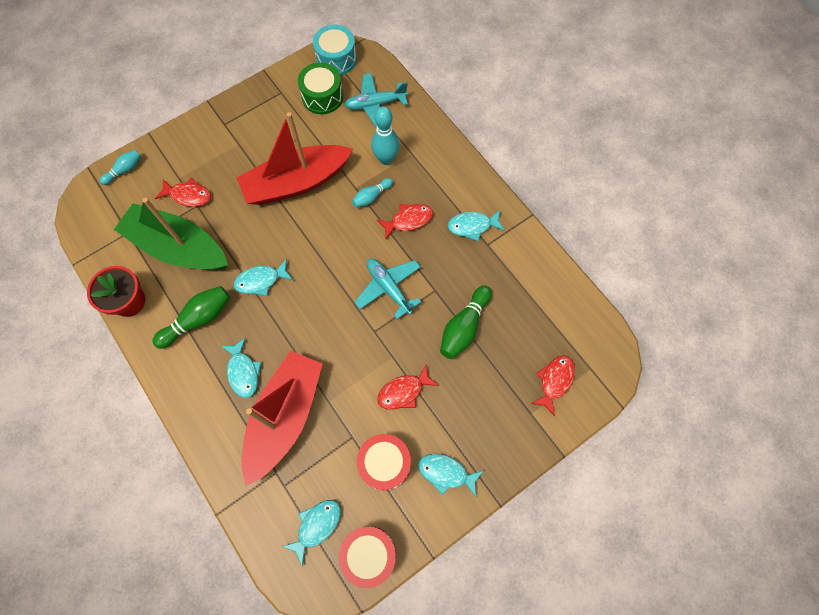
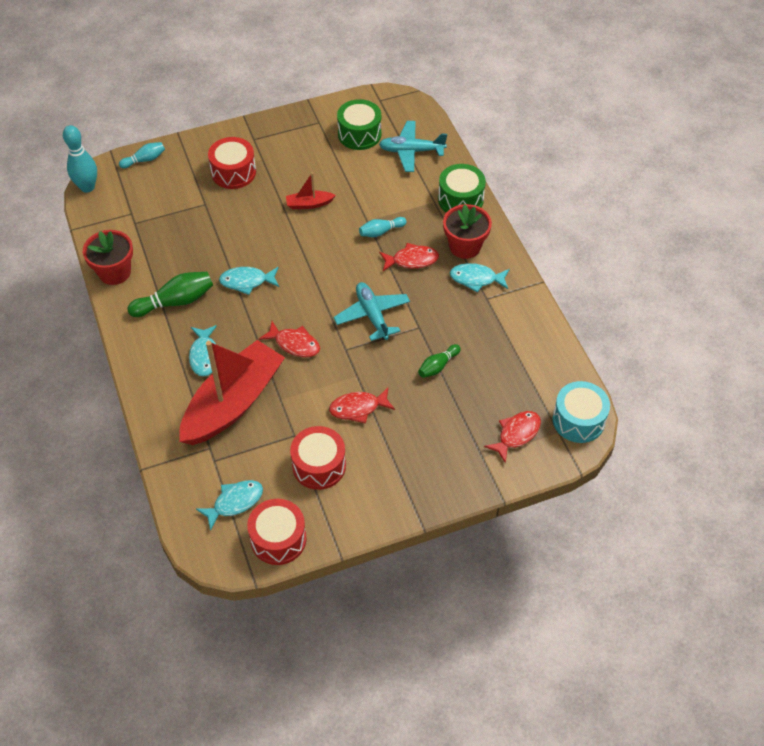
camera: 15 degrees right, 15 degrees down
(178, 247) = (175, 236): green boat -> none
(188, 195) = (199, 194): red fish -> red fish (294, 344)
(215, 164) = (233, 172): none -> red drum
(296, 183) = (309, 204): red boat -> red boat, size x0.41
(336, 59) = (384, 103): turquoise drum -> turquoise drum (578, 420)
(386, 159) = (406, 201): turquoise bowling pin -> turquoise bowling pin (87, 187)
(434, 145) = (460, 199): none -> green drum
(446, 473) = (378, 488): turquoise fish -> none
(452, 194) = (465, 246): none -> red flower pot
(464, 327) = (438, 366): green bowling pin -> green bowling pin, size x0.60

